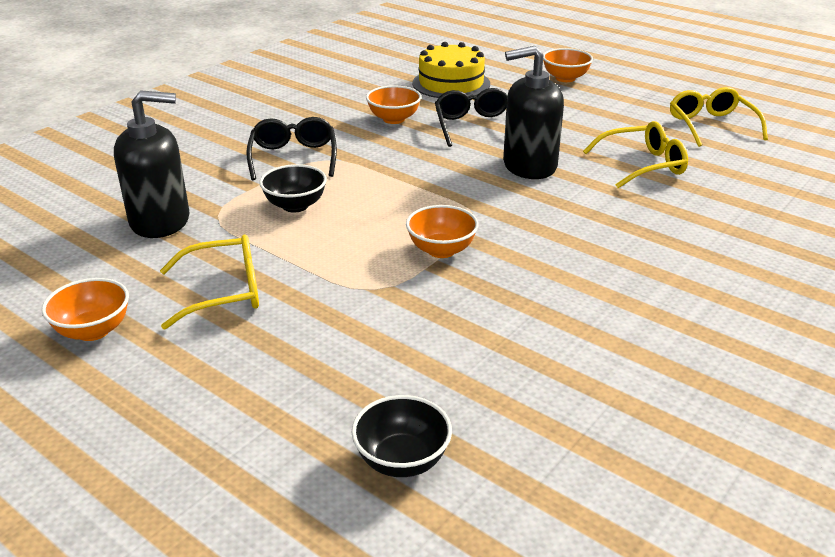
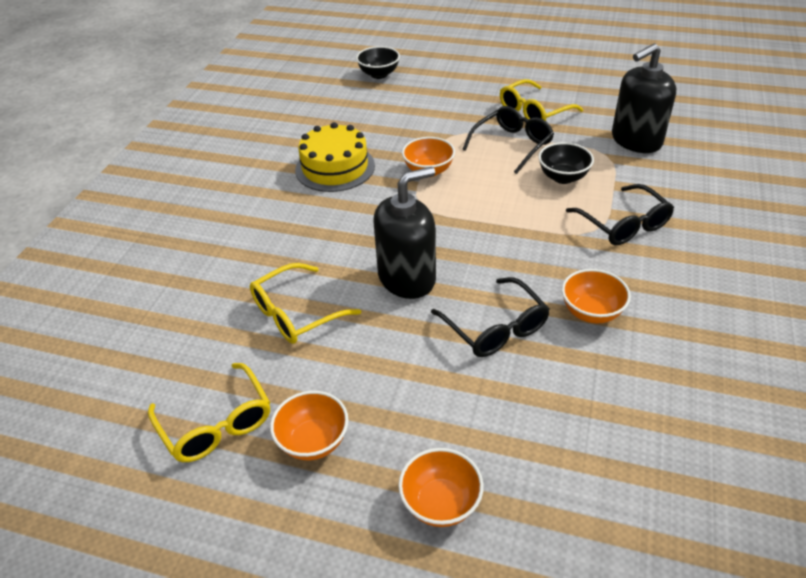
camera: 160 degrees right, 10 degrees up
(93, 331) = (572, 80): orange bowl -> orange bowl (313, 441)
(307, 254) = (512, 145): none -> black glasses
(451, 83) = (591, 422): yellow cake -> yellow cake (335, 167)

